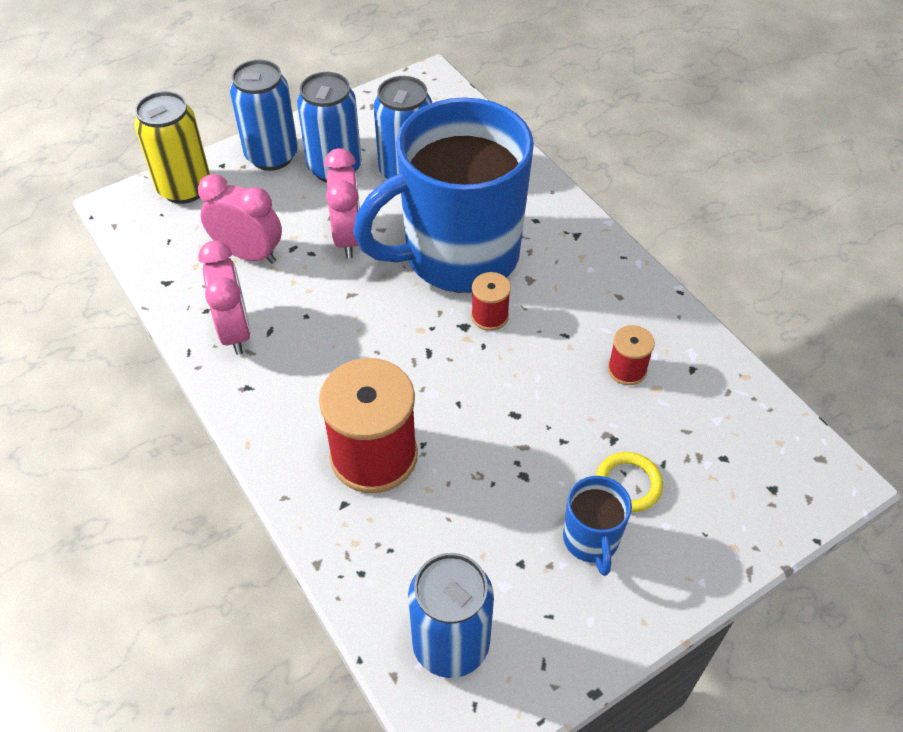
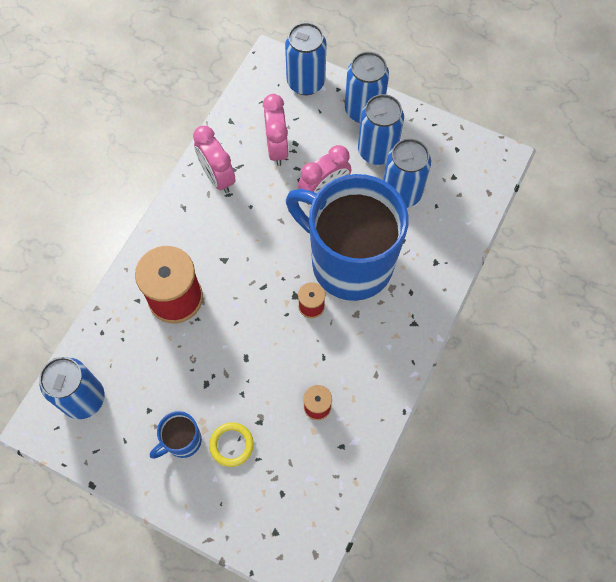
camera: 60 degrees right, 15 degrees up
(184, 188) = (306, 82): yellow can -> blue can
(235, 331) = (217, 177): pink clock -> pink clock turned 105 degrees clockwise

